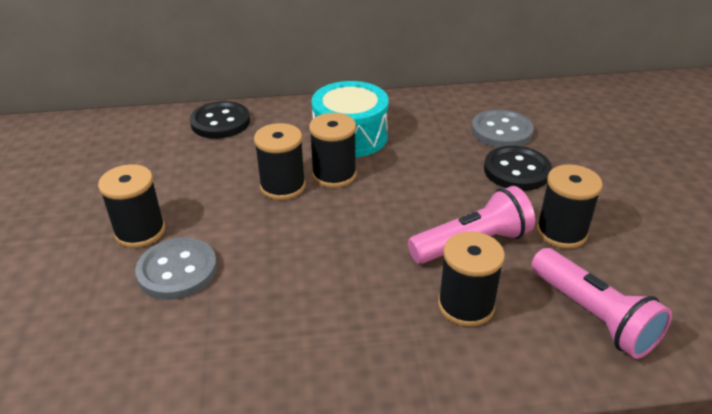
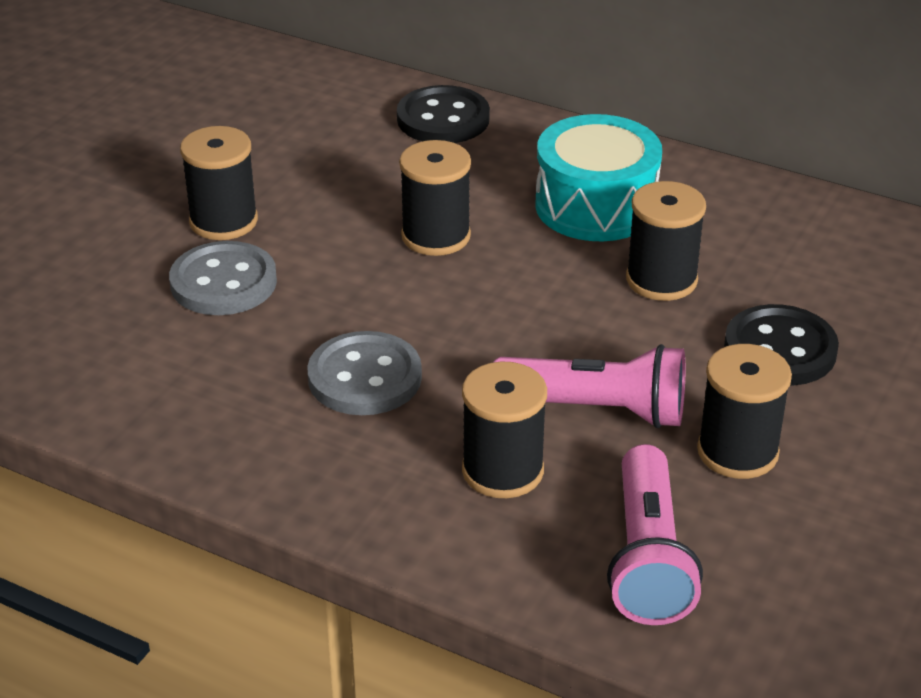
camera: 35 degrees right, 0 degrees up
(334, 175) = (516, 248): black spool -> black spool (661, 280)
(501, 131) = (831, 287): grey button -> grey button (365, 377)

